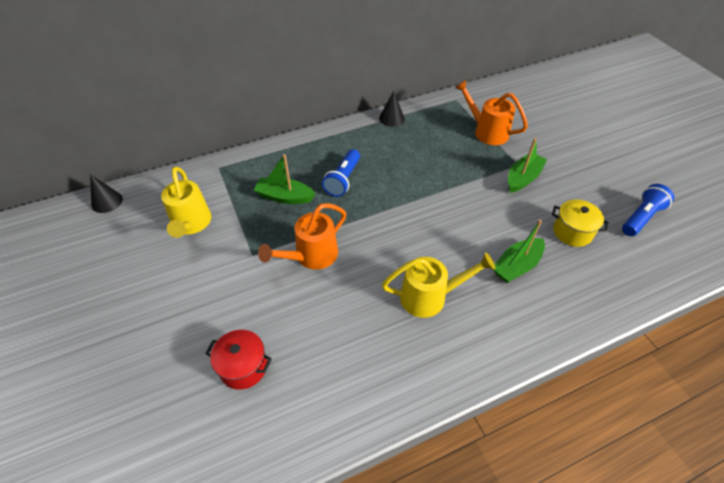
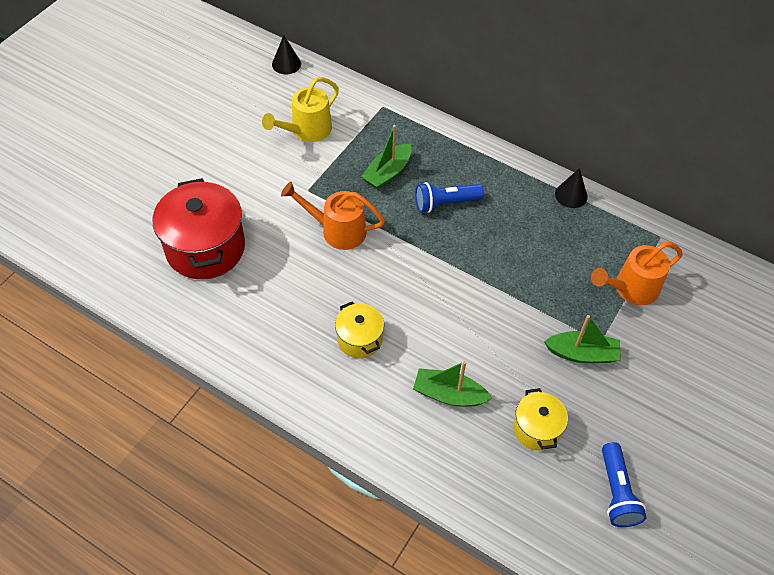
camera: 55 degrees right, 5 degrees up
(243, 367) = (205, 248): red pot -> red pot, size x1.88
(284, 197) = (387, 173): green boat -> green boat turned 120 degrees counterclockwise
(430, 296) = (359, 339): yellow watering can -> yellow pot
(486, 131) = (630, 289): orange watering can -> orange watering can turned 120 degrees counterclockwise
(641, 218) = (616, 492): blue flashlight -> blue flashlight turned 75 degrees clockwise

